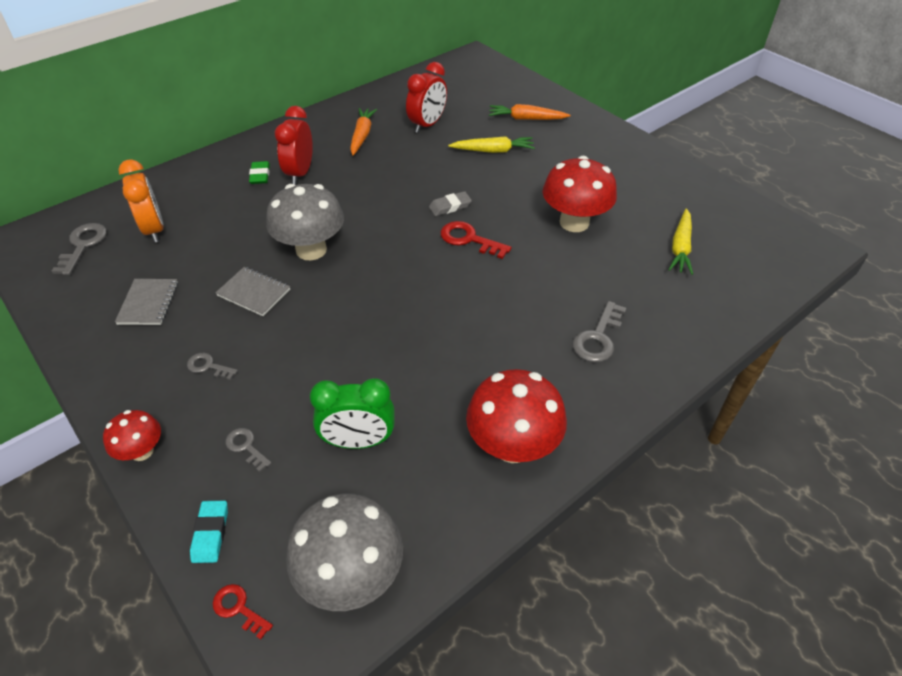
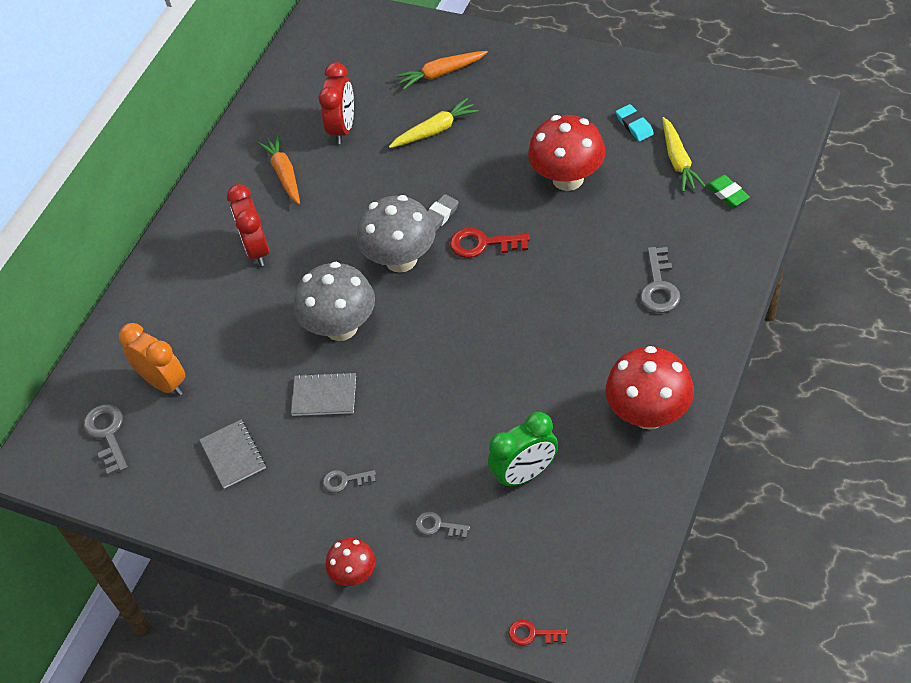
camera: 20 degrees left, 5 degrees up
(210, 533) = (467, 600): turquoise eraser -> turquoise eraser (634, 125)
(260, 175) = (217, 272): green eraser -> green eraser (727, 193)
(351, 575) = (596, 569): grey mushroom -> grey mushroom (401, 259)

